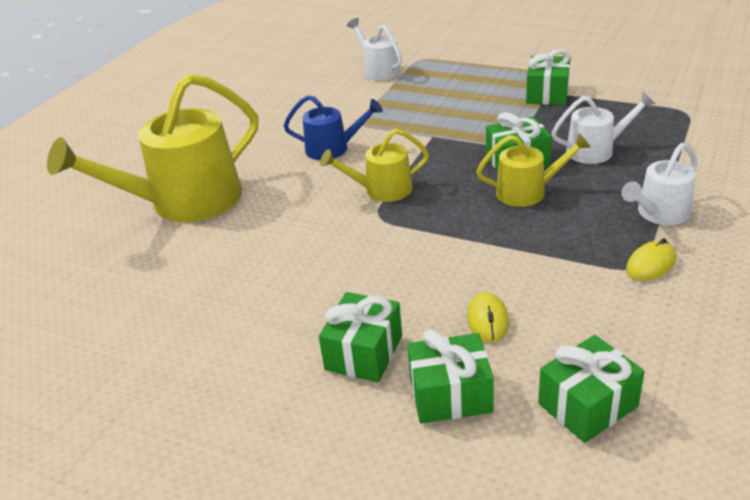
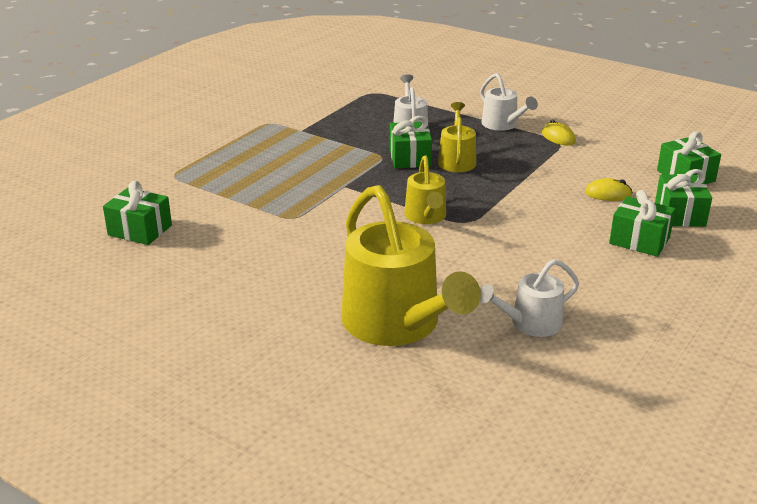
camera: 85 degrees left, 5 degrees down
(333, 149) = (336, 235): blue watering can -> none
(379, 70) = (179, 198): white watering can -> white watering can (530, 323)
(547, 94) = (304, 131): green gift -> green gift (140, 230)

